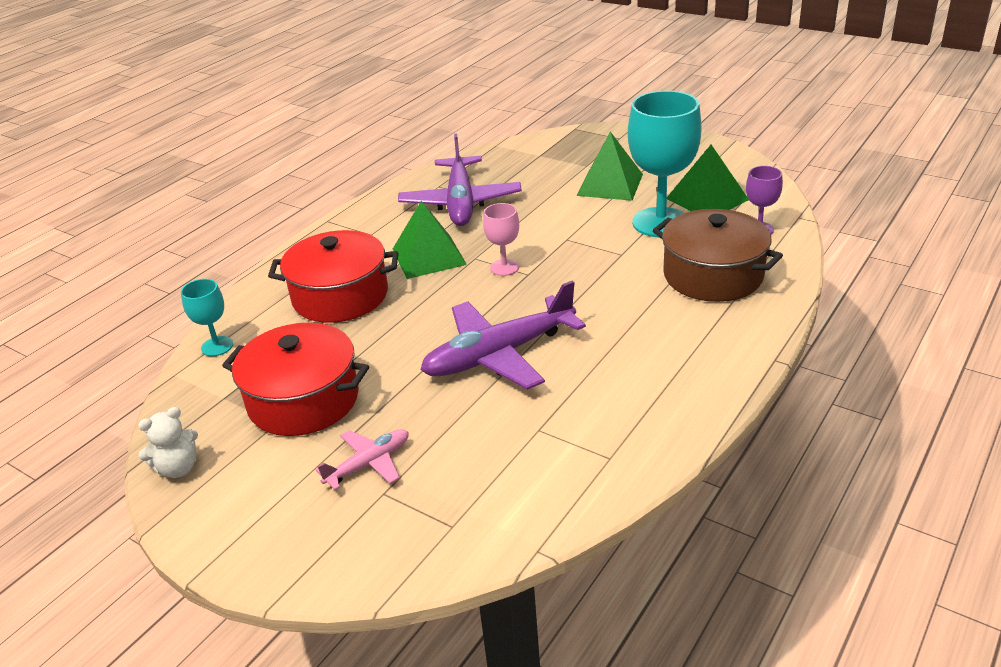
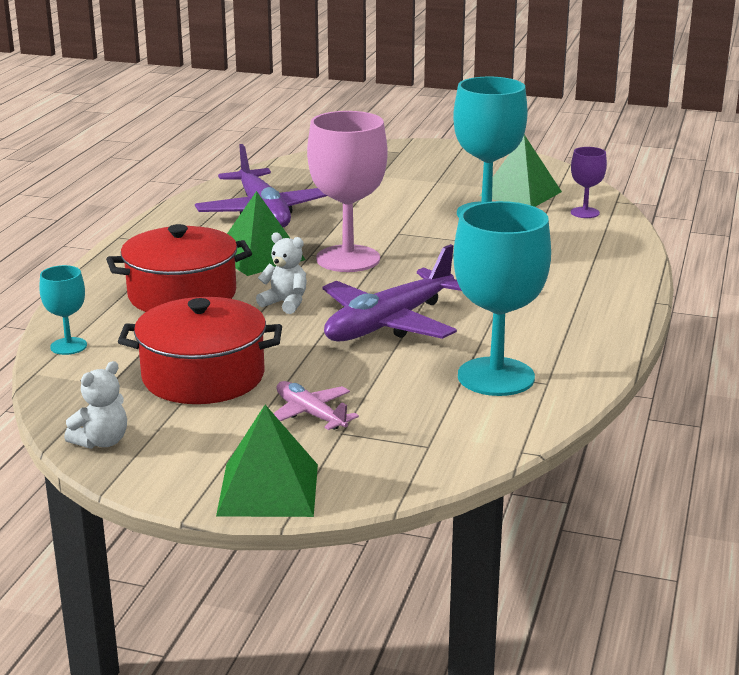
camera: 20 degrees left, 10 degrees down
(368, 464) = (311, 414): pink plane -> pink plane turned 75 degrees counterclockwise
(421, 317) = (285, 303): none -> white teddy bear
(504, 267) = (348, 259): pink goblet -> pink goblet, size x2.05
(563, 441) = (496, 377): none -> turquoise goblet
(610, 184) = (415, 188): green pyramid -> green pyramid (268, 489)
(713, 275) = (562, 249): brown pot -> none

